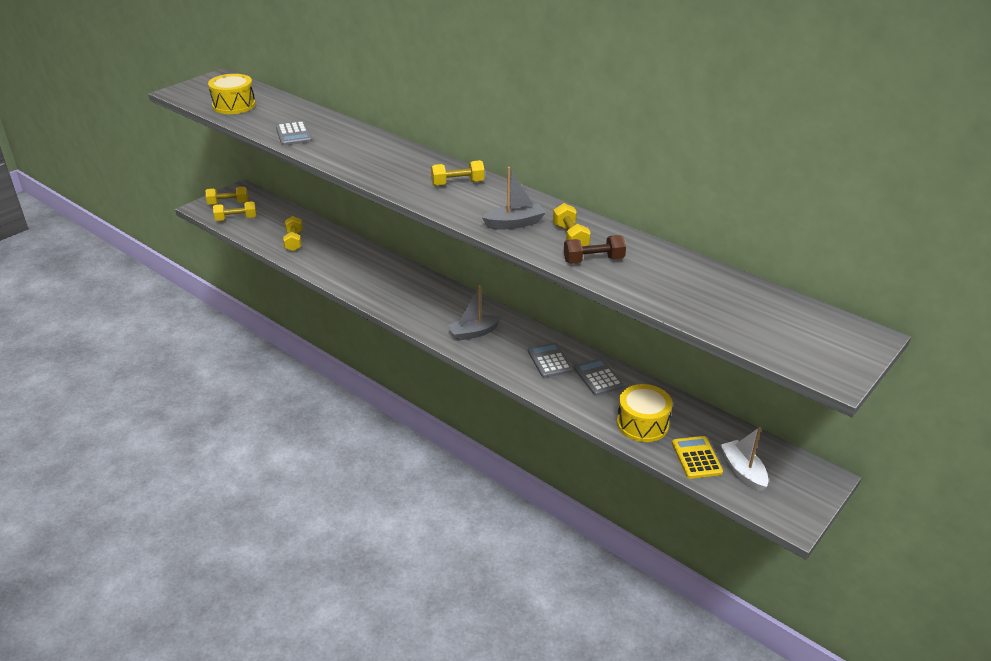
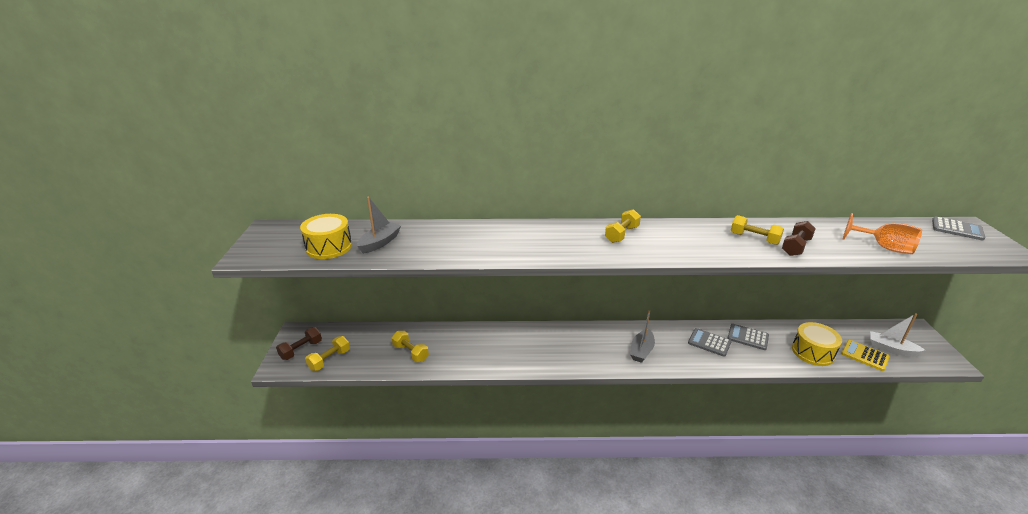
camera: 40 degrees left, 5 degrees down
(228, 203) = (301, 350): yellow dumbbell -> brown dumbbell
(294, 134) = (432, 250): grey calculator -> grey calculator (957, 229)
(514, 223) = (710, 245): grey boat -> grey boat (380, 243)
(688, 302) = (884, 247): none -> orange goblet

